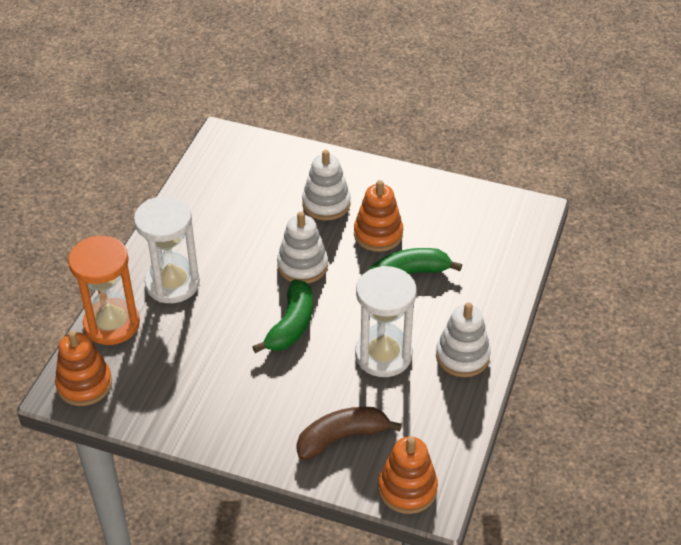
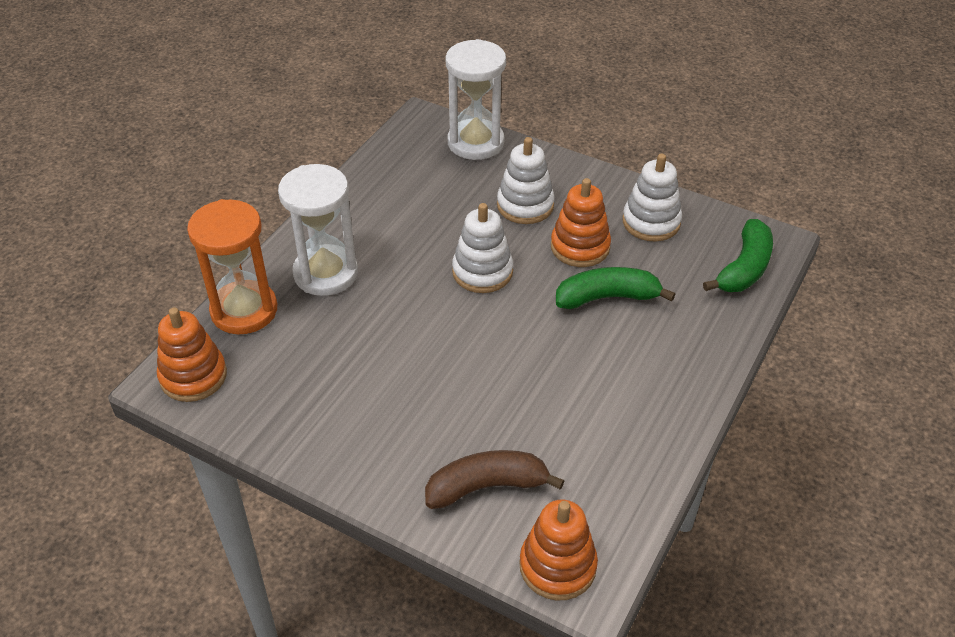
camera: 10 degrees right, 0 degrees up
(291, 325) = (454, 340): green banana -> green banana (744, 268)
(383, 355) = (559, 391): white hourglass -> white hourglass (475, 142)
(462, 356) = (658, 405): white stacking toy -> white stacking toy (651, 222)

